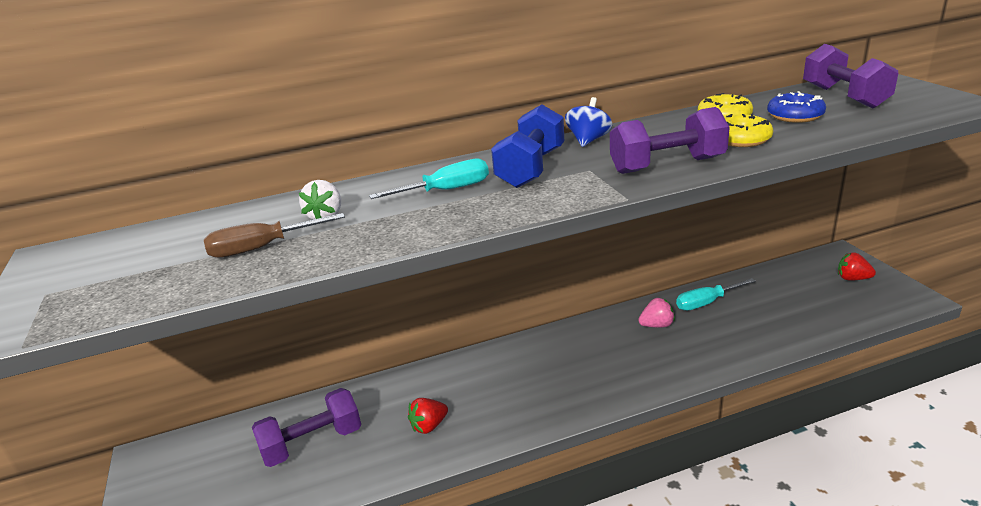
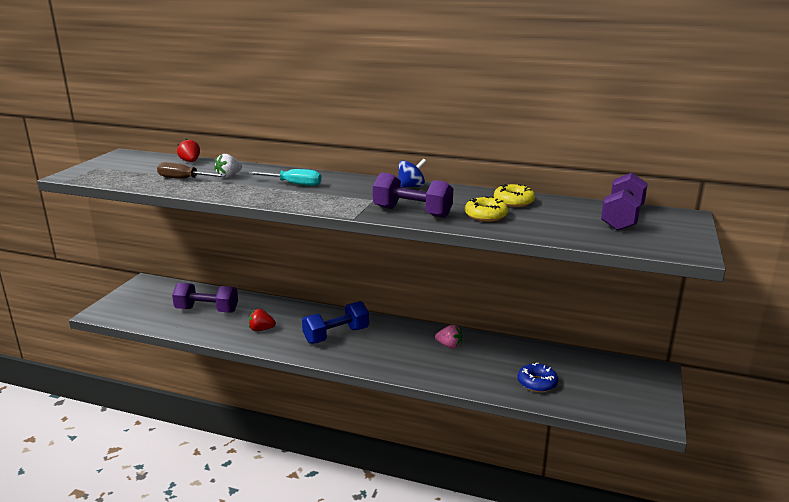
camera: 35 degrees right, 5 degrees down
(531, 168) = (351, 189): blue dumbbell -> blue dumbbell (336, 335)
(706, 303) = (501, 350): turquoise screwdriver -> none
(795, 116) = (555, 216): blue donut -> blue donut (537, 383)
(852, 278) = (633, 387): red strawberry -> red strawberry (190, 162)

